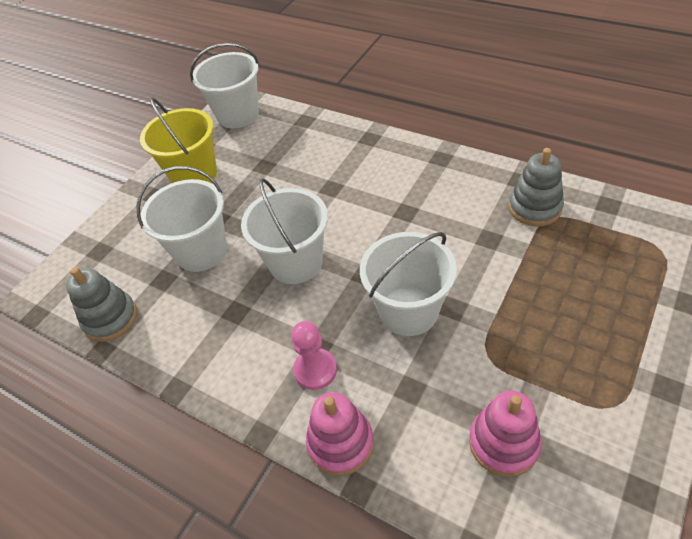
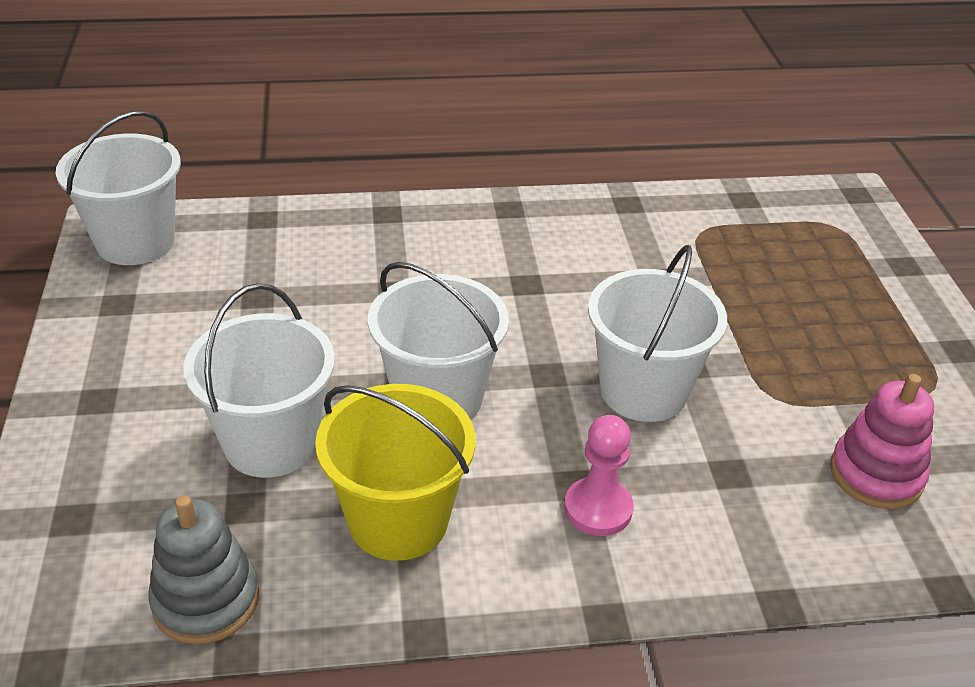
camera: 45 degrees left, 10 degrees down
(194, 175) = (143, 346): yellow bucket -> yellow bucket (398, 520)
(340, 443) = (712, 571): pink stacking toy -> none
(534, 208) = (673, 227): grey stacking toy -> none

